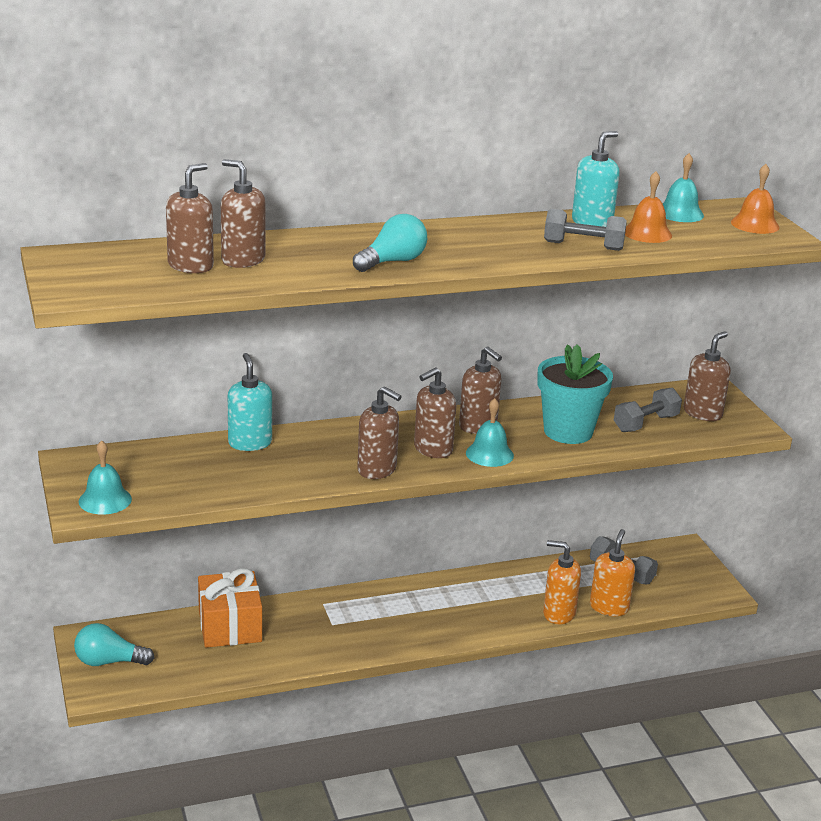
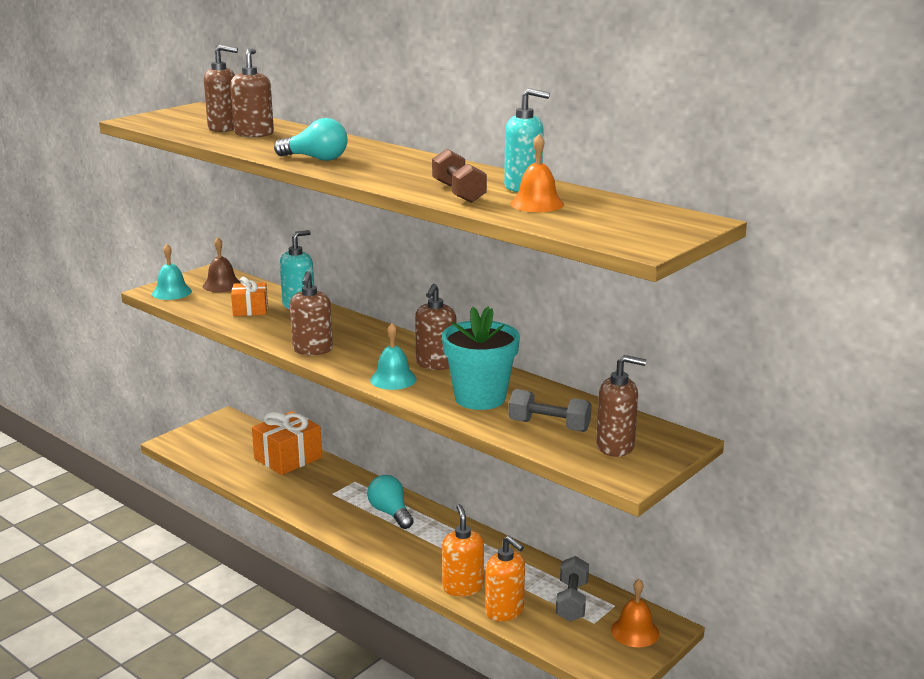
camera: 60 degrees right, 5 degrees down
(109, 661) = (207, 434): turquoise light bulb -> turquoise light bulb (390, 513)
(125, 466) = (222, 285): none -> brown bell
(225, 471) = (250, 310): none -> orange gift
(432, 449) = (371, 359): brown soap dispenser -> none
(583, 246) = (458, 192): grey dumbbell -> brown dumbbell
(609, 607) = (505, 611): orange soap dispenser -> orange soap dispenser turned 60 degrees clockwise
(680, 213) = (619, 205): turquoise bell -> none
(755, 224) = (653, 231): orange bell -> orange bell (635, 631)

